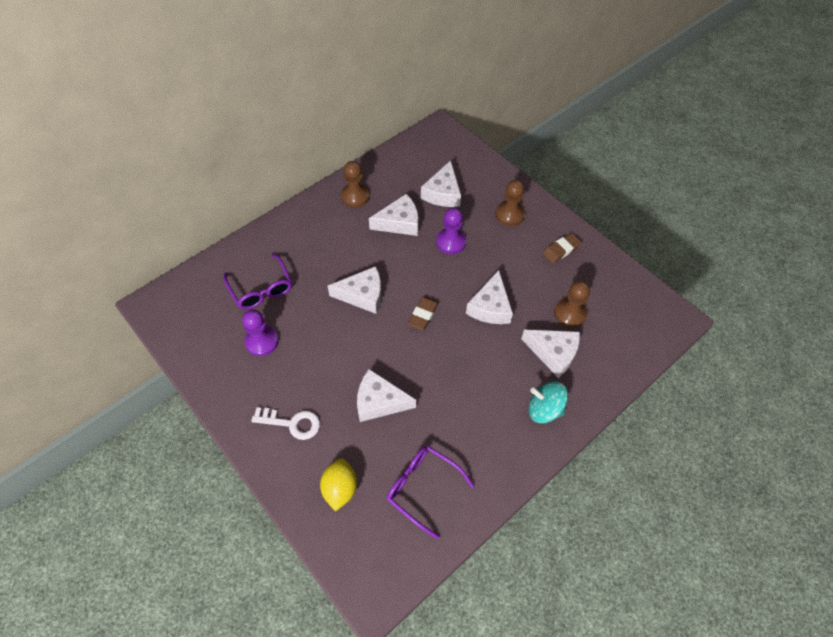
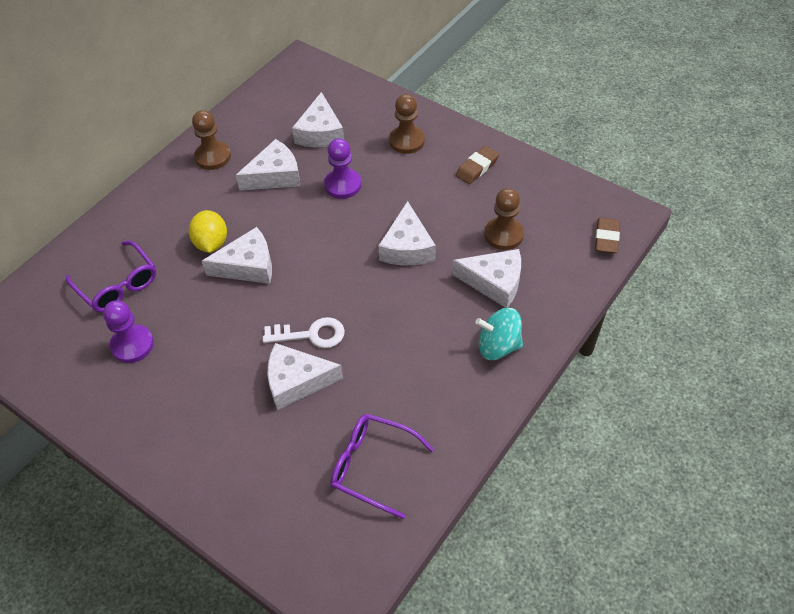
camera: 10 degrees left, 5 degrees down
(292, 423) = (192, 430): white key -> white key (310, 335)
(340, 488) = (270, 490): yellow lemon -> yellow lemon (211, 243)
(423, 314) = (328, 272): brown eraser -> brown eraser (606, 238)

